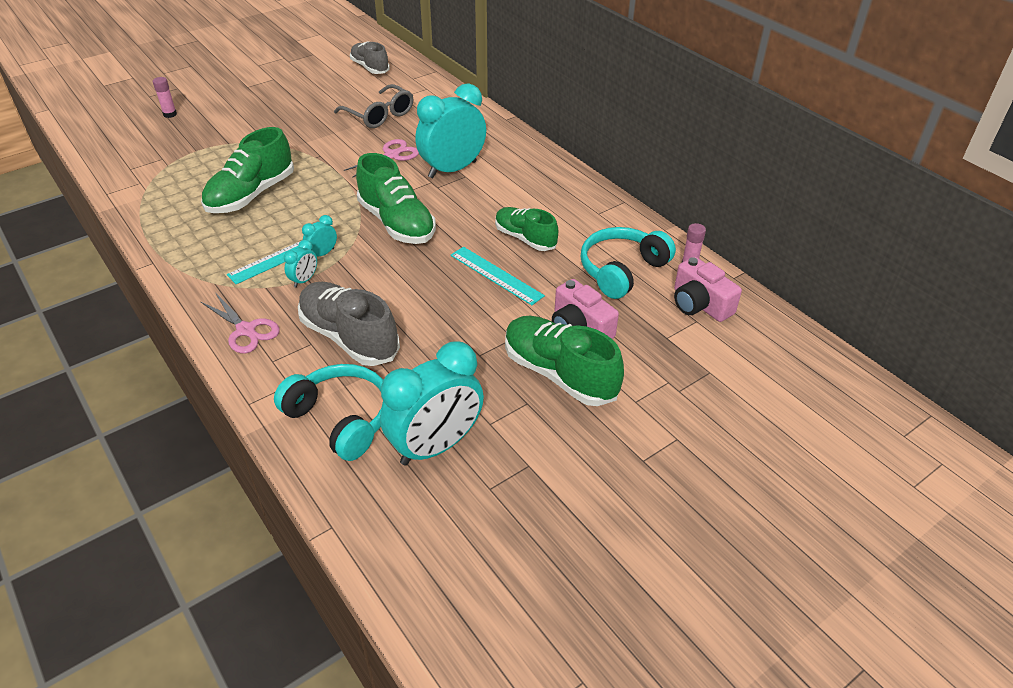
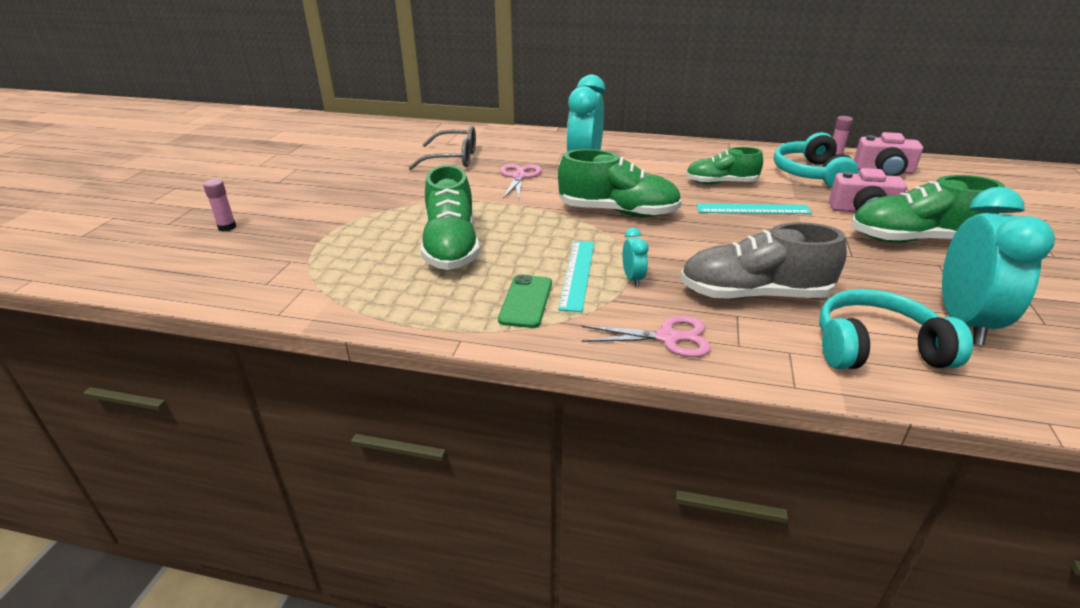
camera: 40 degrees left, 10 degrees down
(222, 258) = (526, 301): none -> green phone
(322, 254) = (606, 255): turquoise clock -> none
(370, 68) = (379, 136): grey shoe -> none

